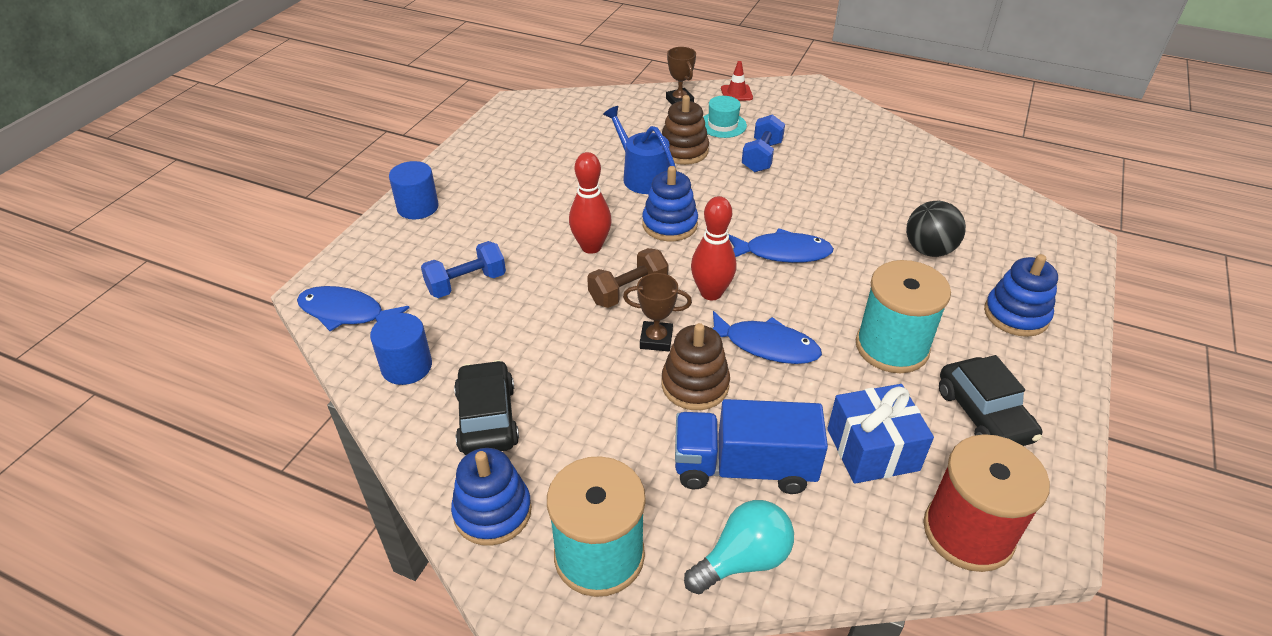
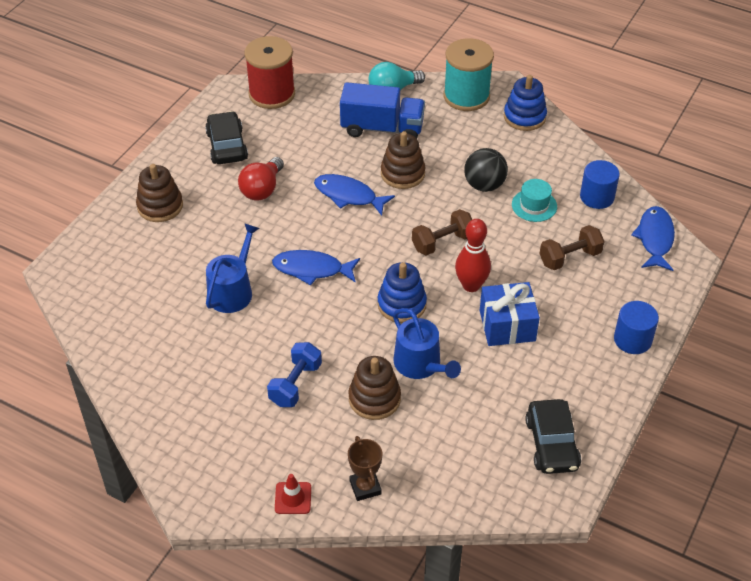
camera: 175 degrees left, 5 degrees up
(346, 313) = (655, 239): blue fish -> blue fish turned 105 degrees counterclockwise
(466, 283) = (570, 258): blue dumbbell -> brown dumbbell
(487, 418) = (536, 162): black car -> black car (552, 444)
(656, 339) = (425, 204): brown trophy -> none
(711, 293) = (378, 237): red bowling pin -> none
(722, 125) = (324, 438): turquoise hat -> turquoise hat (534, 205)
(864, 227) = (233, 291): none -> blue watering can
(872, 449) = (304, 132): blue gift -> blue gift (507, 325)
(891, 347) = (262, 189): turquoise spool -> red light bulb
(928, 250) = (191, 264): black ball -> black ball (484, 185)
(1016, 315) = (160, 206): blue stacking toy -> brown stacking toy

